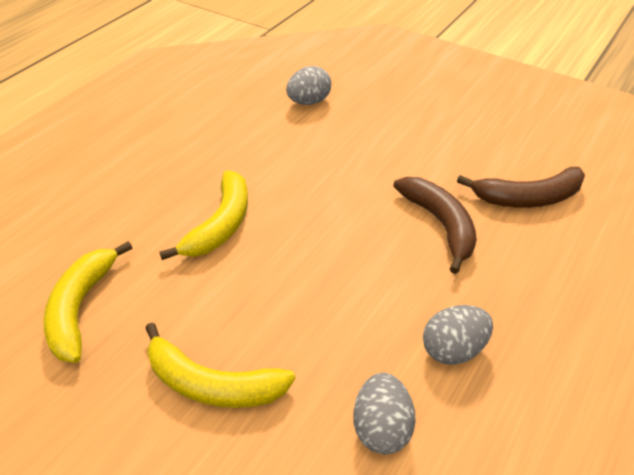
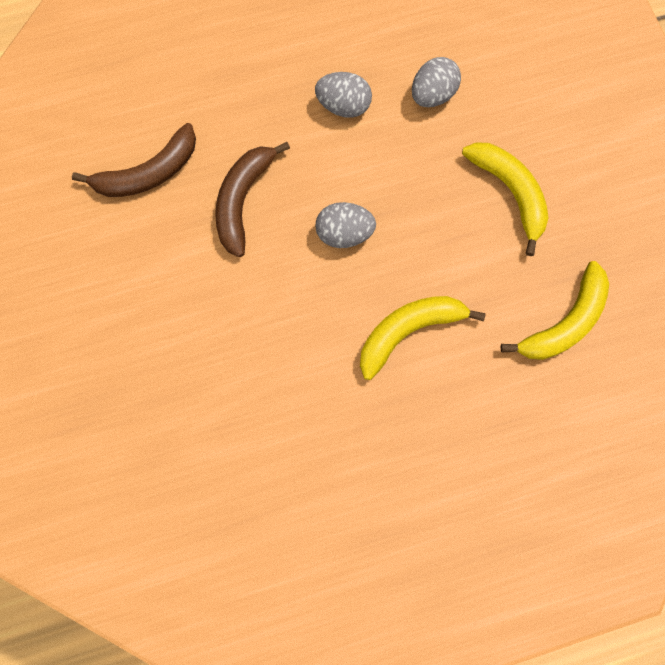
camera: 140 degrees left, 30 degrees up
(309, 102) = (193, 447): grey egg -> grey egg (344, 234)
(528, 198) = (148, 173): brown banana -> brown banana turned 120 degrees clockwise

